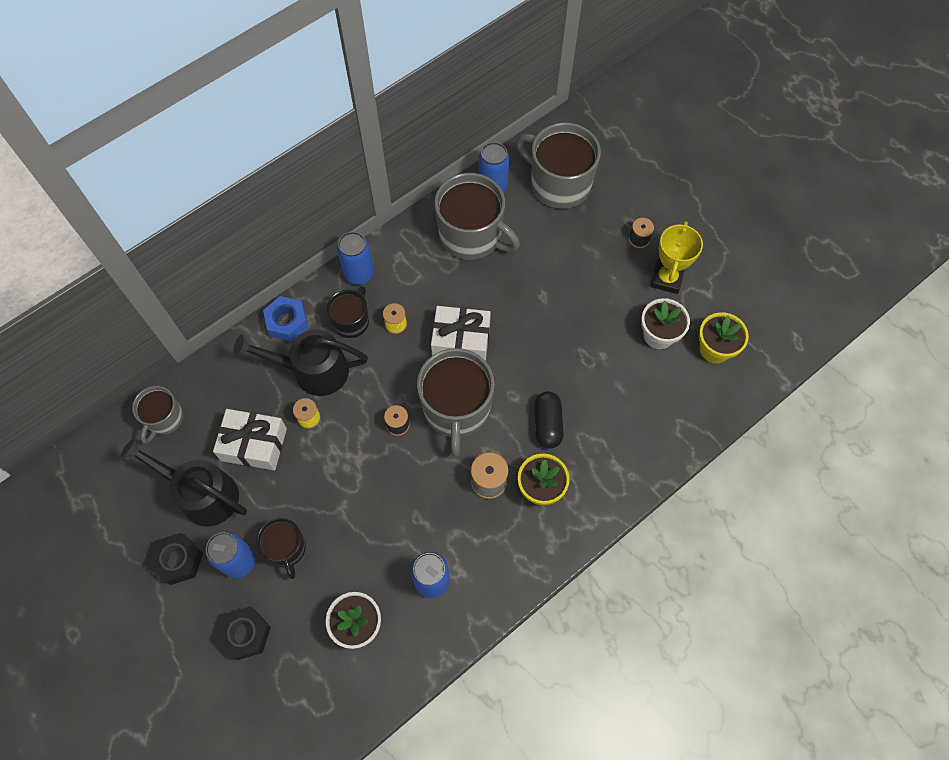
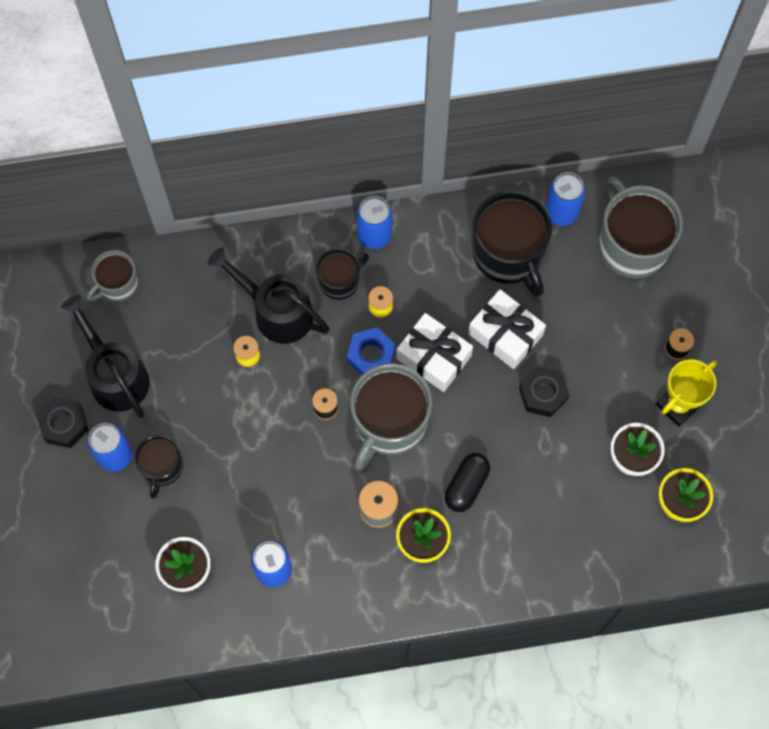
camera: 30 degrees right, 5 degrees up
(245, 634) = (87, 523): black nut -> black nut (543, 394)
(254, 444) = (185, 353): white gift -> white gift (505, 334)
(287, 322) = (279, 248): blue nut -> blue nut (371, 355)
(471, 235) = (508, 254): grey mug -> black mug

